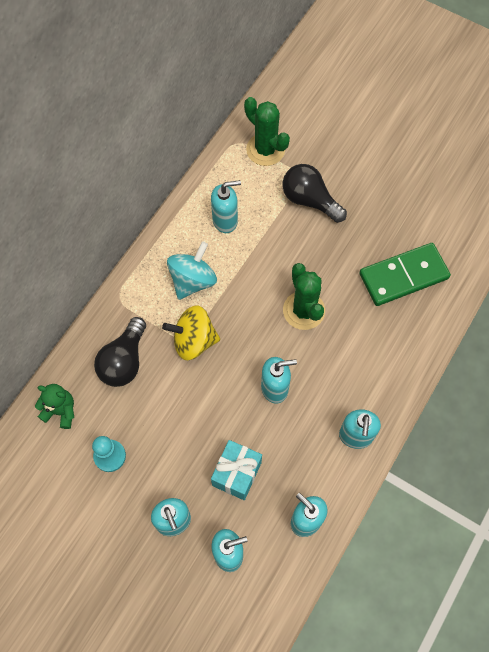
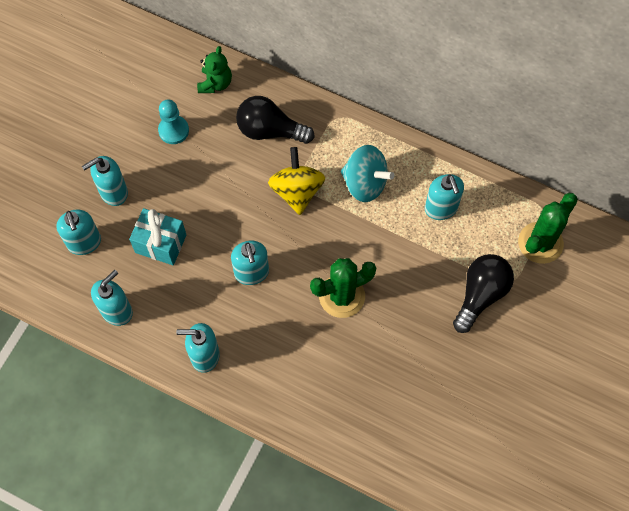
camera: 85 degrees right, 0 degrees up
(403, 276) = (396, 402): green domino -> none

